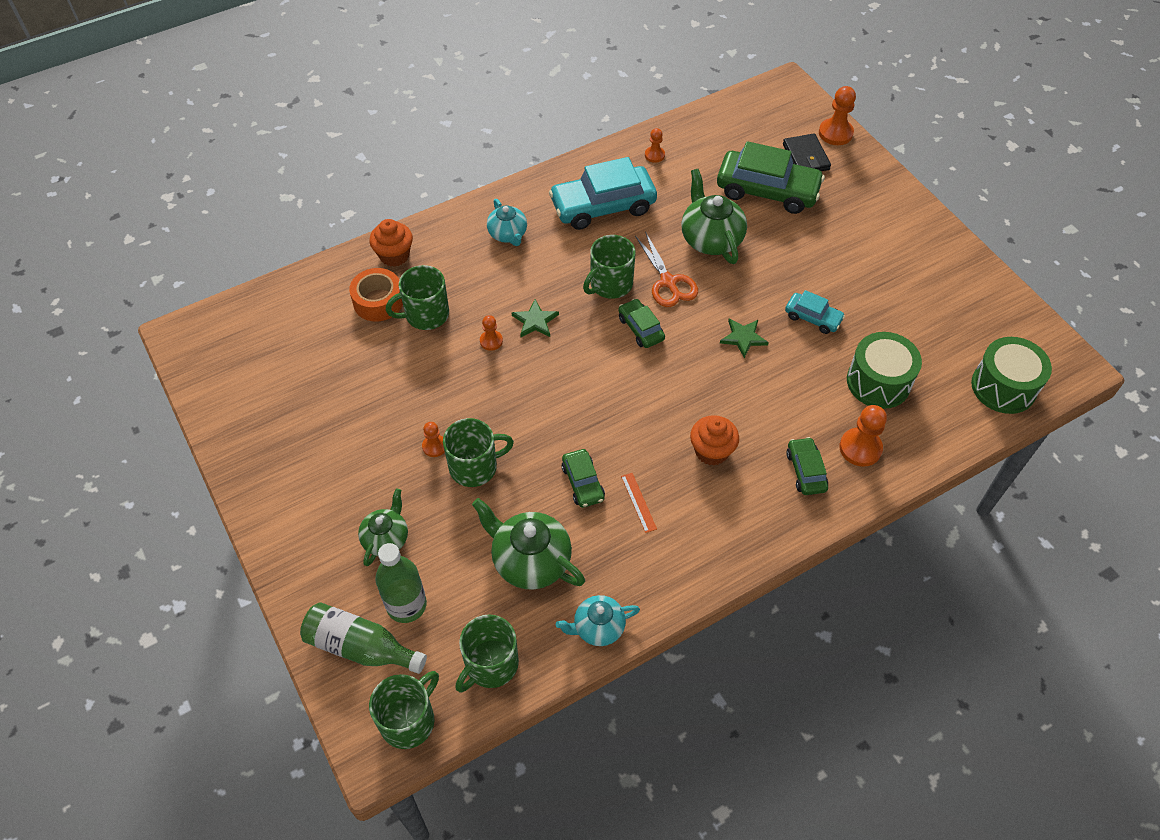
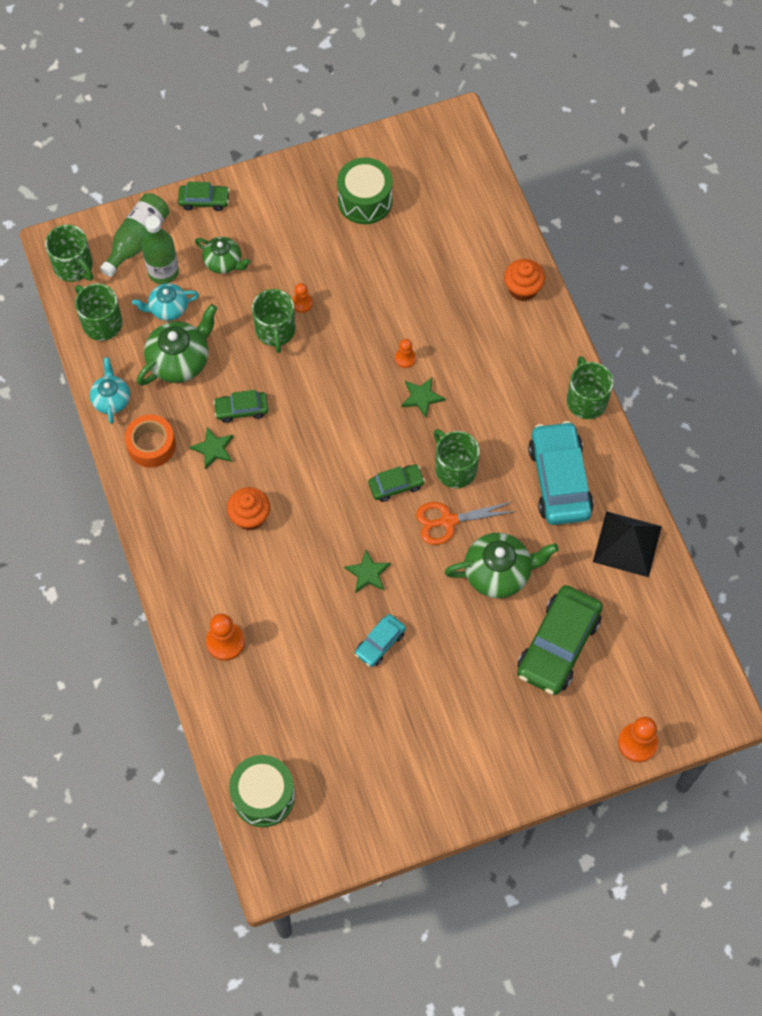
camera: 100 degrees right, 10 degrees up
(378, 301) = (468, 272): orange tape -> orange tape (151, 445)
(426, 314) = (446, 309): green mug -> green mug (586, 400)
(508, 234) = (534, 388): turquoise teapot -> turquoise teapot (168, 309)
(638, 502) = (213, 449): orange ruler -> green star
(654, 155) = (627, 543): orange pawn -> black pyramid
(805, 471) = (213, 589): green car -> green car (204, 200)
(806, 157) = (603, 699): black wallet -> none
(878, 382) = (293, 681): green drum -> green drum (365, 200)

